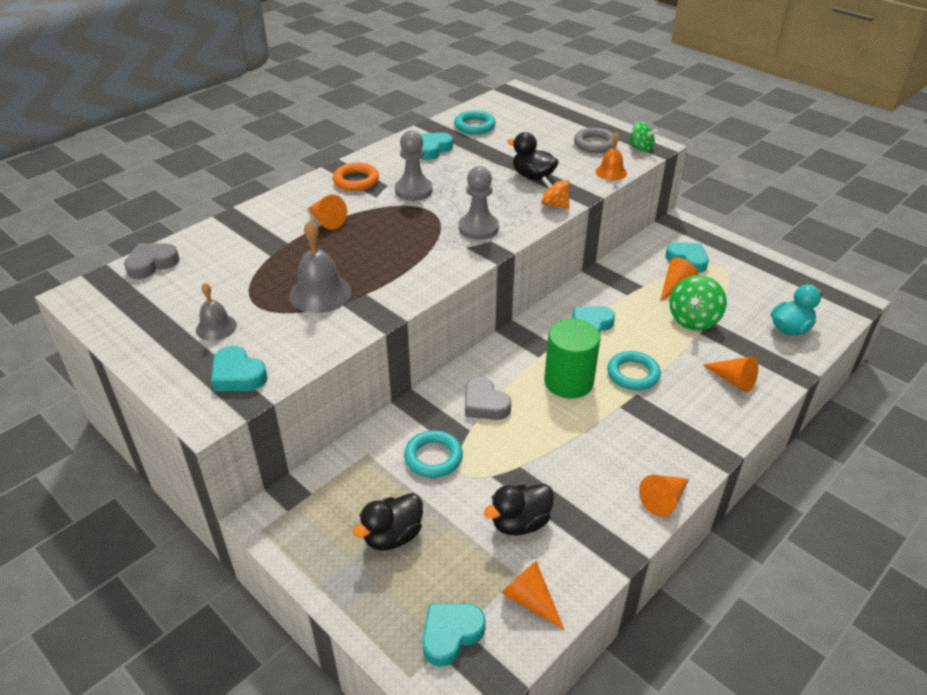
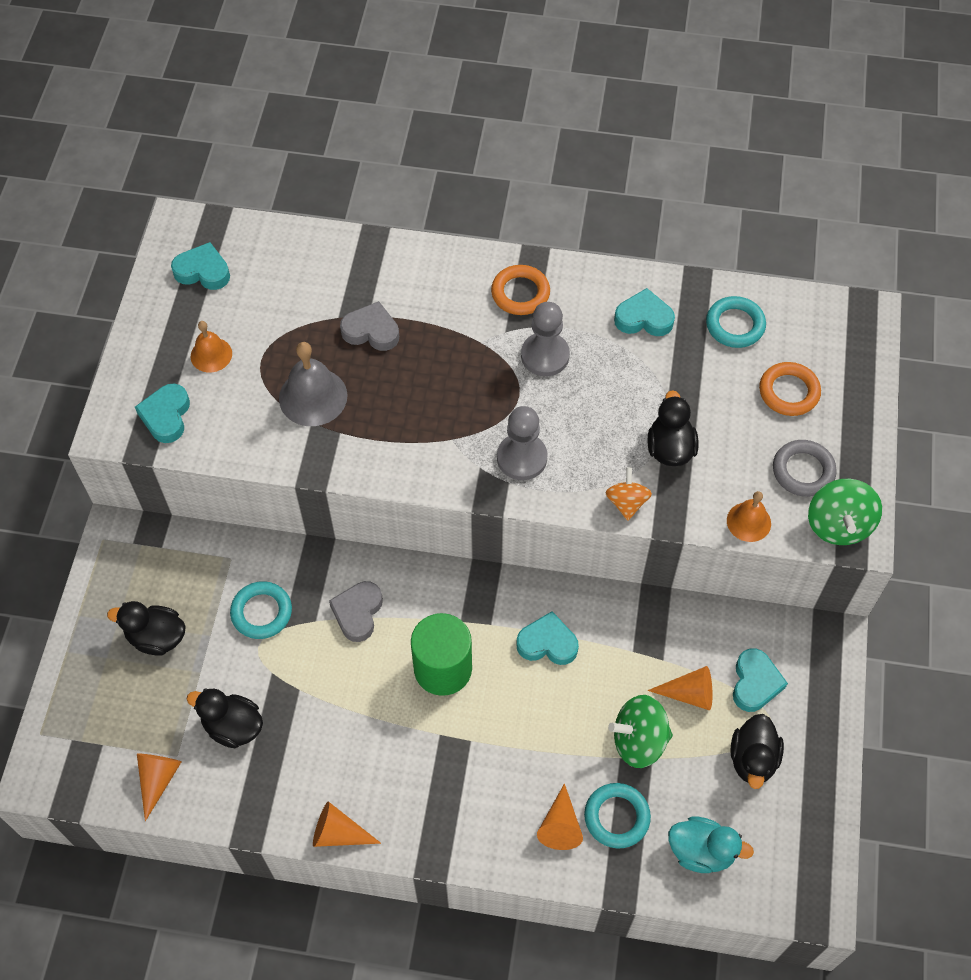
camera: 55 degrees right, 20 degrees up
(151, 264) = (257, 239): grey heart -> grey heart (371, 331)
(216, 327) = (211, 355): grey bell -> orange bell
(326, 221) = (428, 319): orange cone -> none
(451, 634) = (91, 740): turquoise heart -> turquoise heart (203, 271)
(538, 128) = (789, 392): none -> orange ring
(633, 374) = (498, 722): turquoise ring -> turquoise ring (616, 817)
(641, 148) = (838, 525): green spinning top -> green spinning top, size x1.55
(739, 282) = (753, 759): none -> black duck

